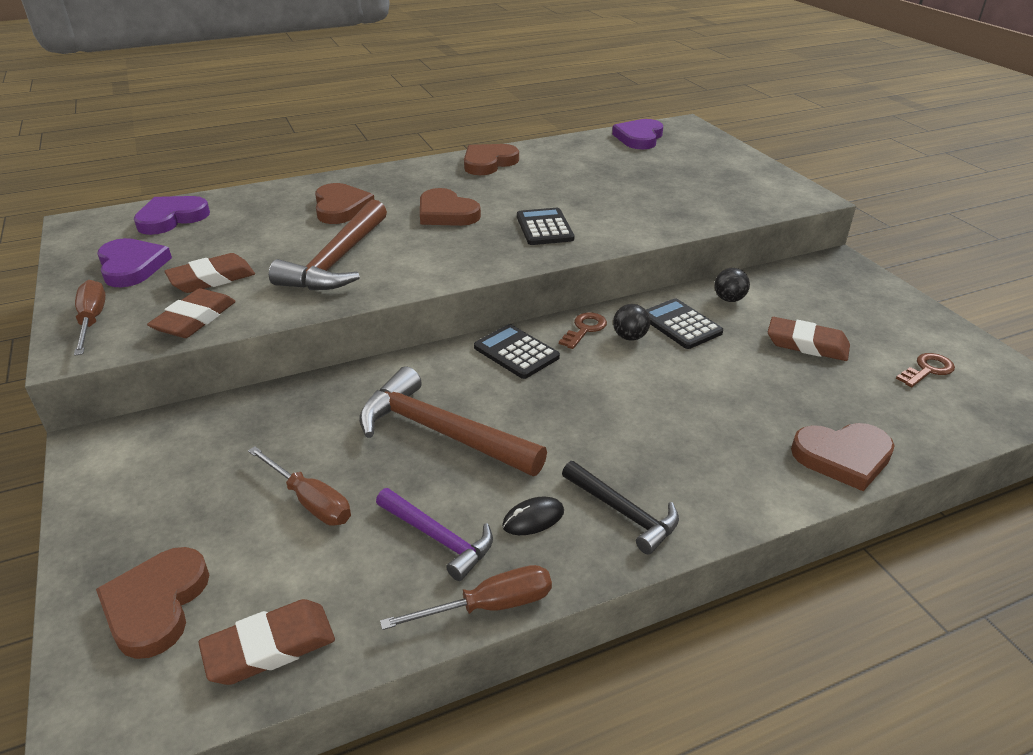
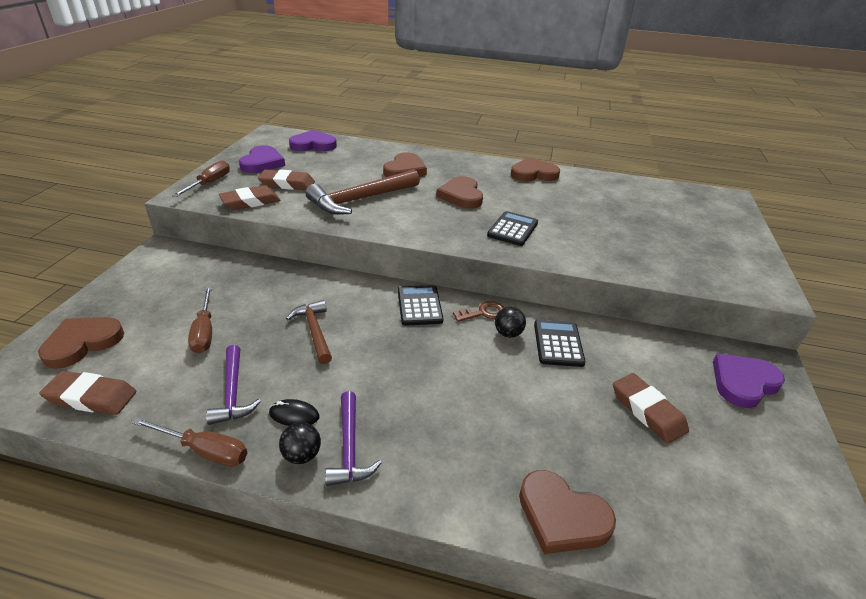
camera: 35 degrees right, 0 degrees up
(441, 432) = (314, 331): brown hammer -> brown hammer, size x0.59
(623, 512) = (349, 447): black hammer -> purple hammer
(639, 138) = (674, 193): purple heart -> purple heart (743, 382)
(729, 299) = (622, 344): black ball -> black ball (302, 455)
(927, 370) = (744, 495): brown key -> none

